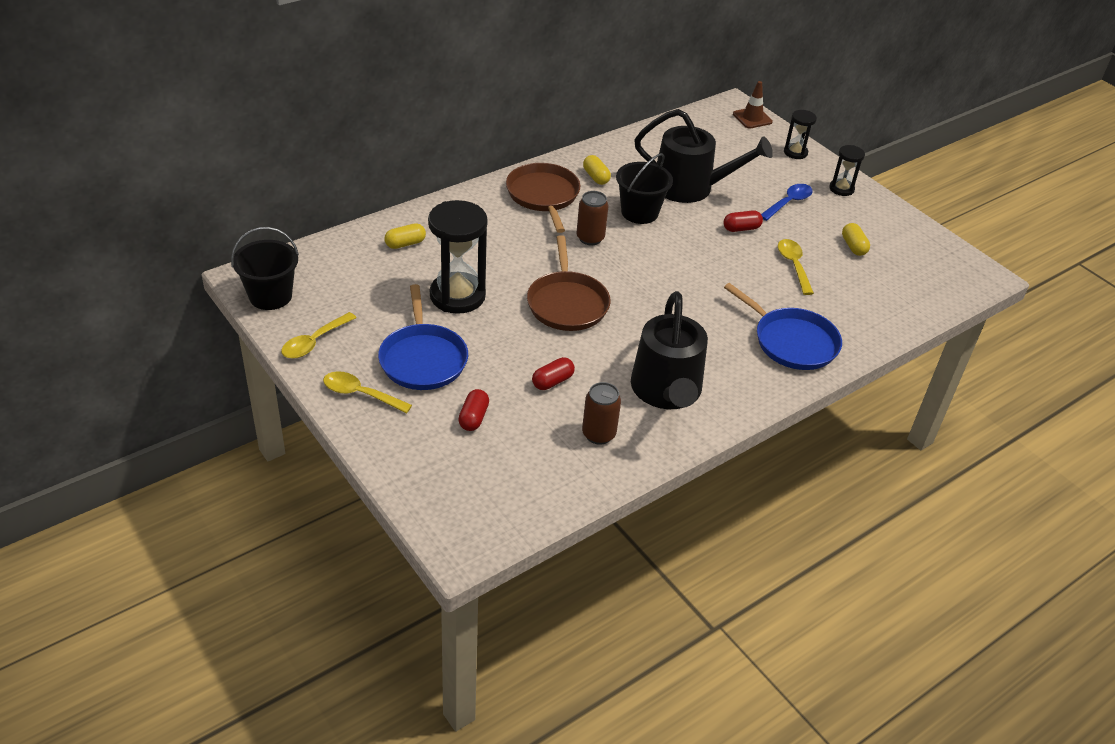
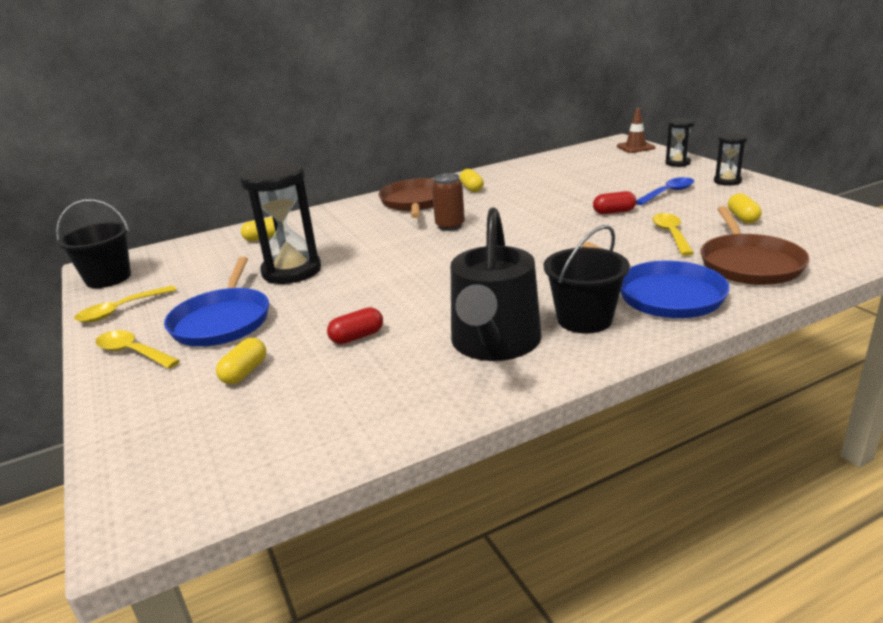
camera: 15 degrees right, 15 degrees down
(473, 418) = (244, 372): red capsule -> yellow capsule
(567, 303) = (405, 272): brown pan -> brown pan (749, 263)
(598, 434) = (391, 387): brown can -> none
(639, 212) = (507, 207): black bucket -> black bucket (584, 319)
(690, 187) = (565, 189): black watering can -> none

